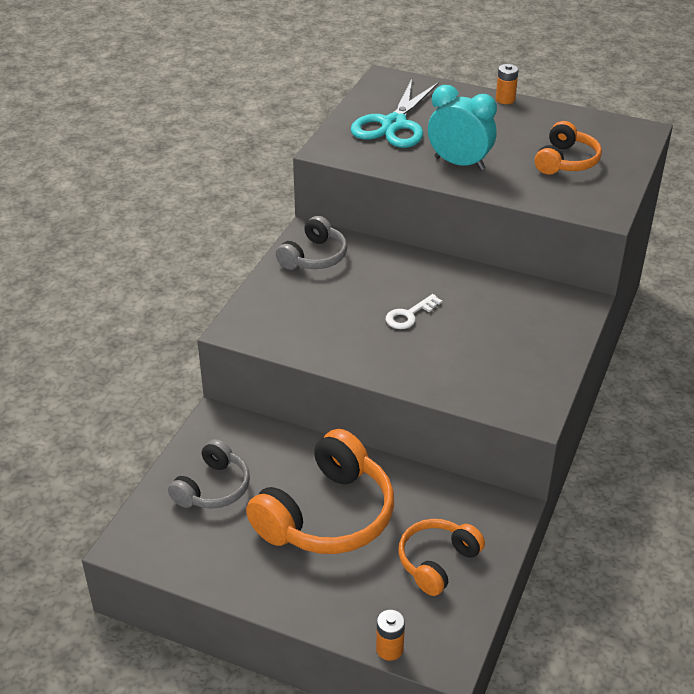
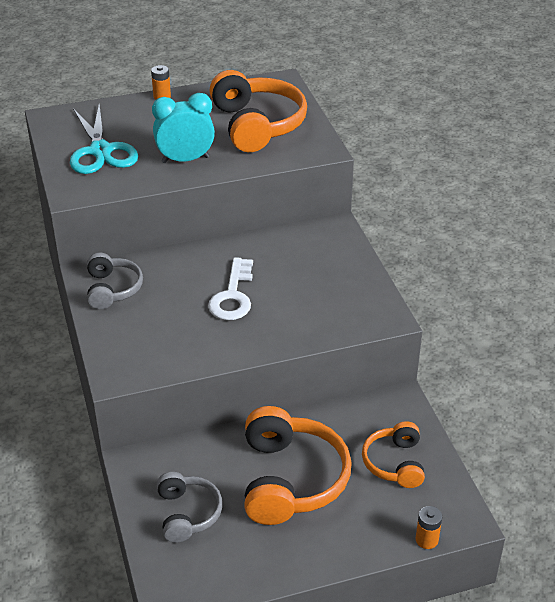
camera: 40 degrees left, 0 degrees up
(409, 315) = (233, 296): white key -> white key, size x1.59
(566, 161) = (257, 125): orange headphones -> orange headphones, size x1.74

